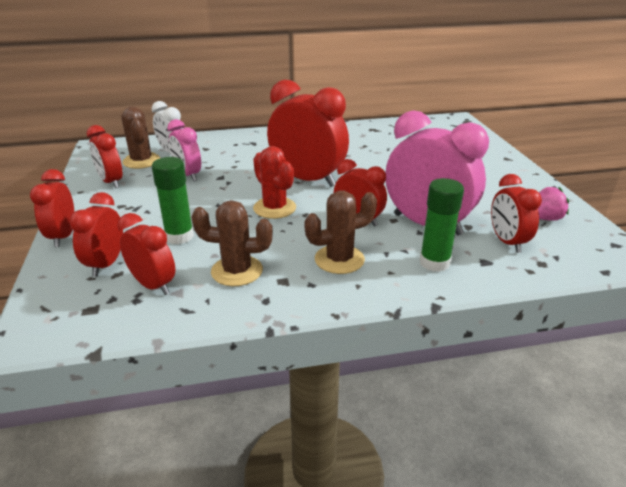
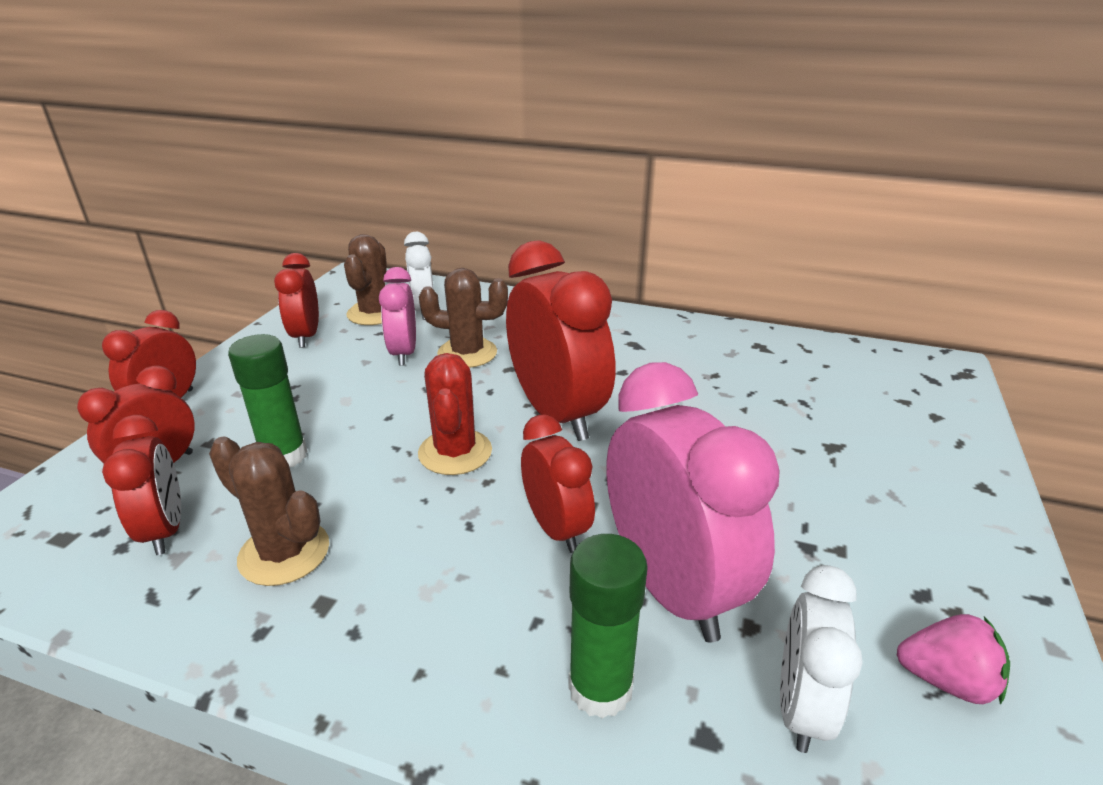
camera: 30 degrees right, 0 degrees up
(339, 259) = (445, 600): brown cactus -> brown cactus (467, 353)
(507, 242) = (800, 707): red clock -> white clock

